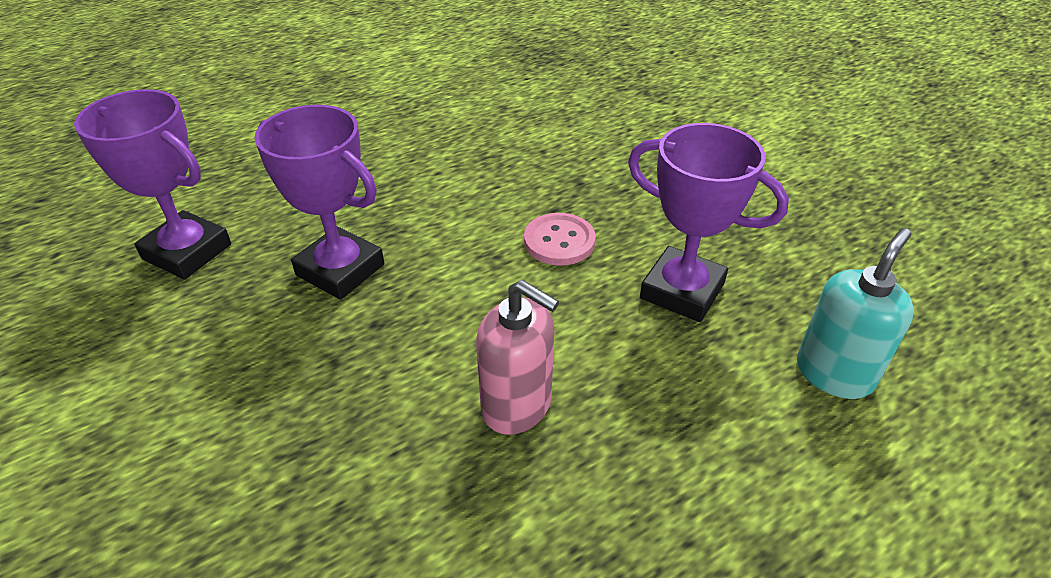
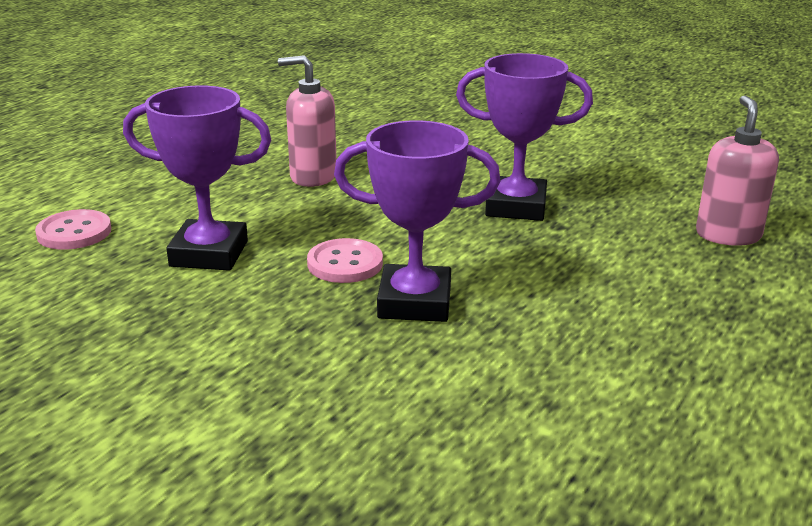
camera: 155 degrees right, 15 degrees down
(187, 252) = (650, 191): purple trophy -> purple trophy (414, 302)
(217, 181) = (728, 235): none -> pink soap dispenser
(834, 373) = (74, 232): turquoise soap dispenser -> pink button

